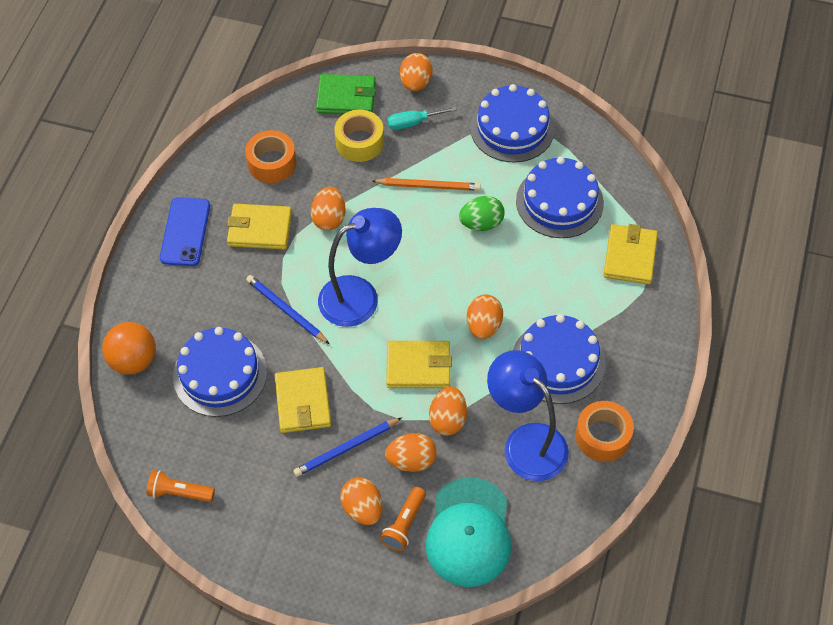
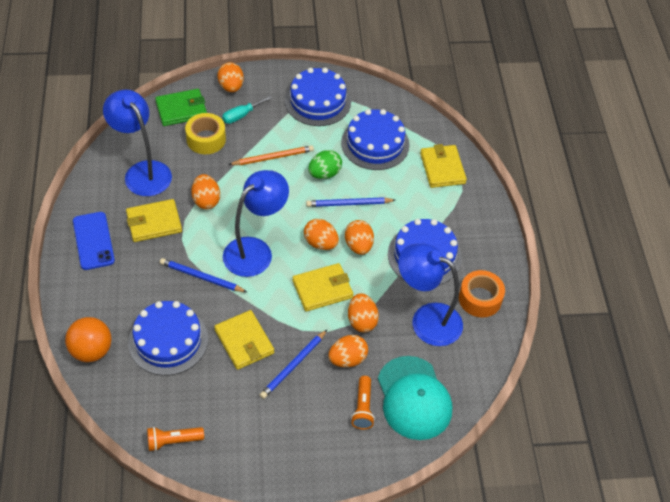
camera: 25 degrees left, 5 degrees down
(272, 163) = (143, 171): orange tape -> blue lamp
(363, 509) = (325, 406): orange egg -> orange egg (320, 243)
(494, 270) = (349, 204): none -> blue pencil

